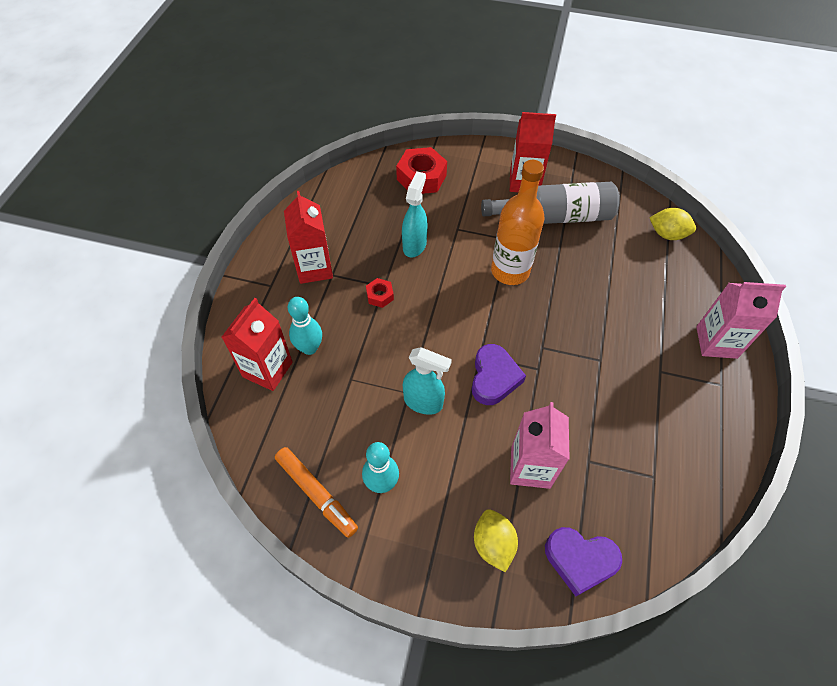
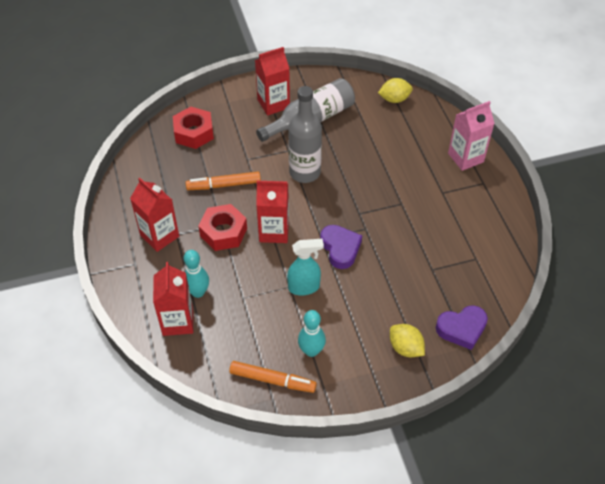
camera: 30 degrees left, 5 degrees down
(380, 296) = (223, 232): red nut -> red nut, size x1.96
(414, 245) = (224, 185): turquoise spray bottle -> orange marker
(433, 321) = (274, 231): none -> red carton
(510, 271) = (304, 172): orange bottle -> grey bottle
(530, 467) = (399, 291): pink carton -> none

